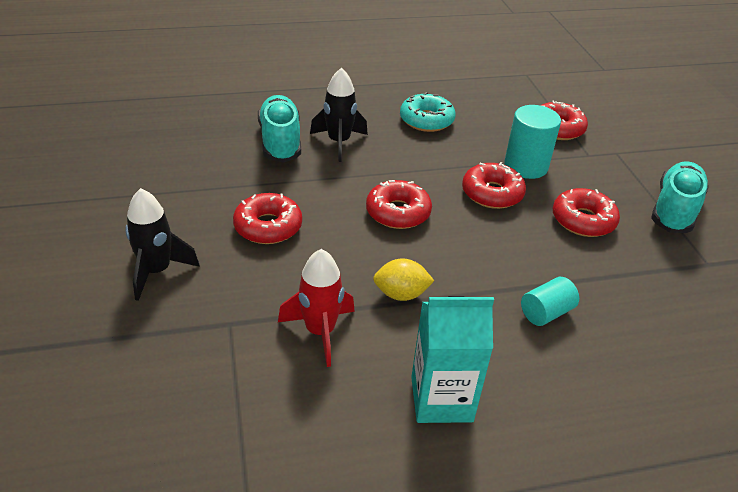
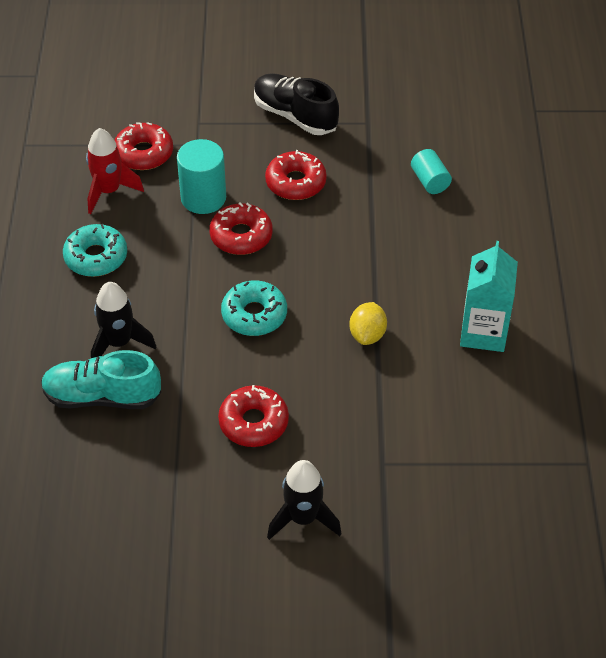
camera: 75 degrees left, 10 degrees up
(320, 331) = (402, 399): red rocket -> red rocket (109, 191)
(398, 212) = (254, 315): red donut -> turquoise donut
(546, 313) = (405, 244): turquoise cylinder -> turquoise cylinder (430, 181)
(674, 210) = (295, 116): turquoise shoe -> black shoe

